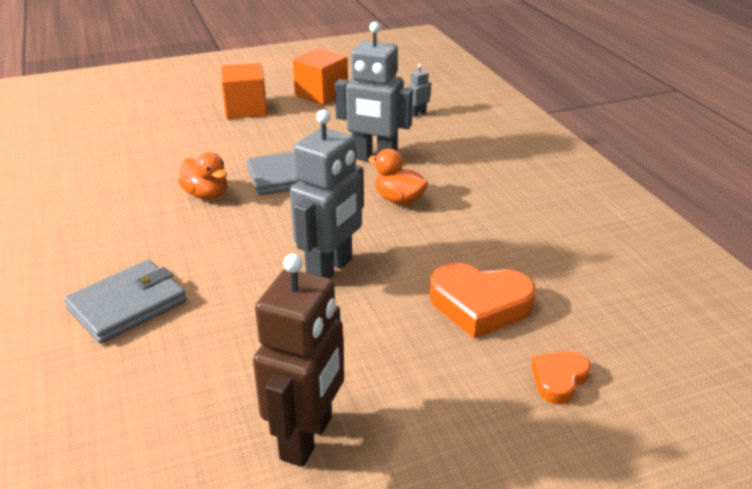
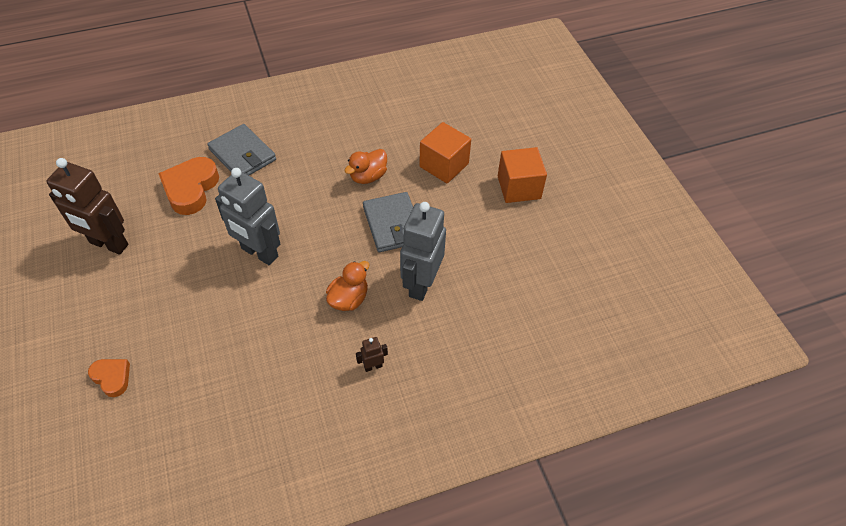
camera: 90 degrees right, 20 degrees up
(321, 94) = (558, 243): orange cube -> orange cube (444, 165)
(418, 113) = (518, 325): grey robot -> none
(479, 305) = (198, 341): orange heart -> orange heart (191, 189)
(481, 182) = (373, 366): none -> brown robot

